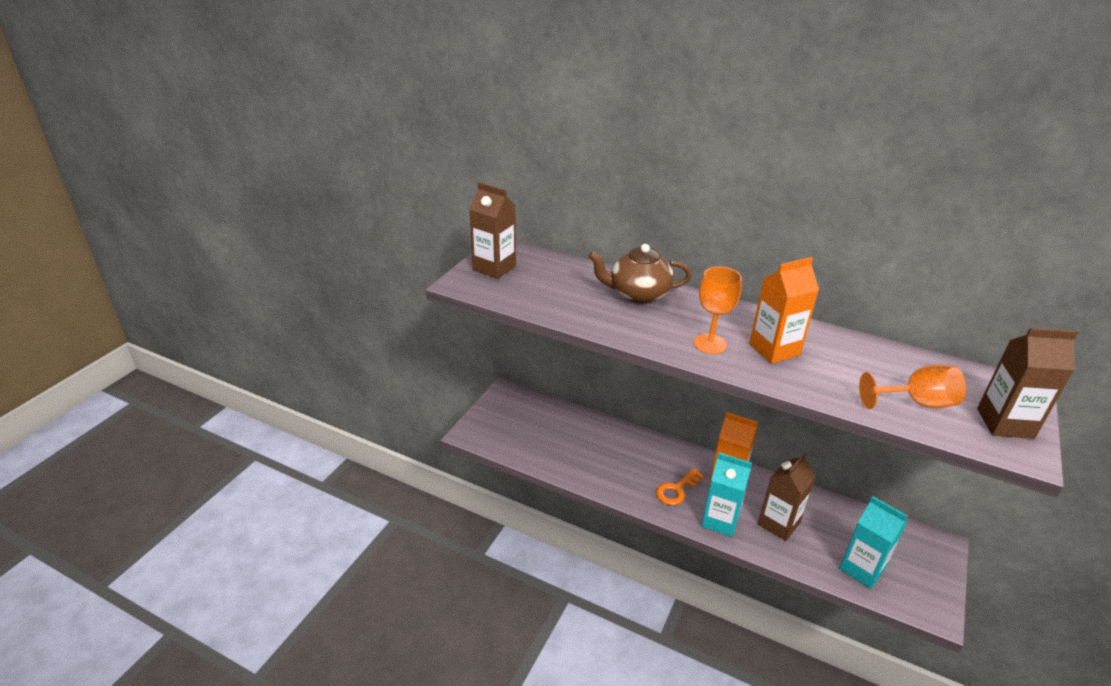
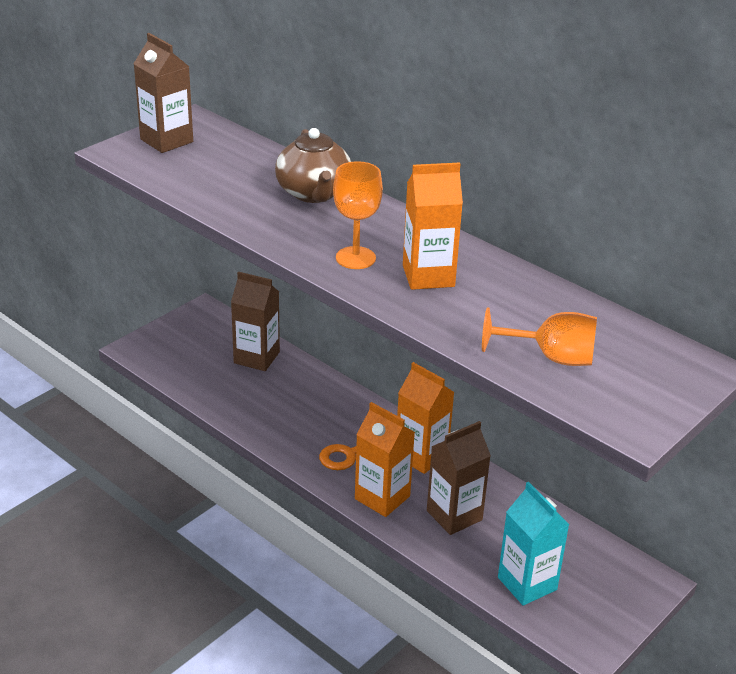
camera: 15 degrees right, 0 degrees up
(638, 294) = (314, 193): brown teapot -> brown teapot turned 120 degrees counterclockwise
(720, 520) = (382, 497): turquoise carton -> orange carton
(1005, 423) = (641, 396): brown carton -> brown carton (256, 357)

